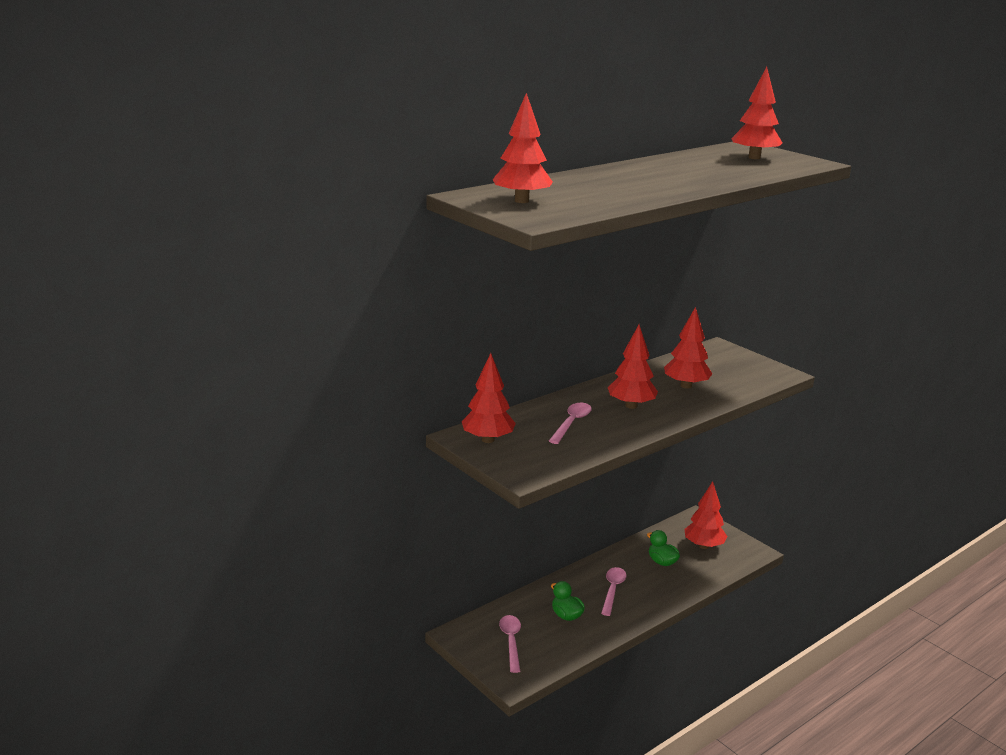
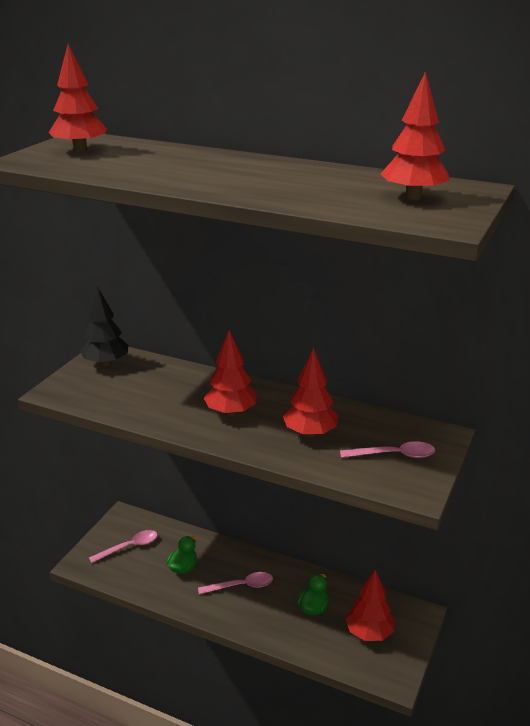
camera: 65 degrees right, 5 degrees up
(488, 440) = (106, 363): red tree -> black tree
(571, 423) = (167, 391): pink spoon -> pink spoon (394, 455)

